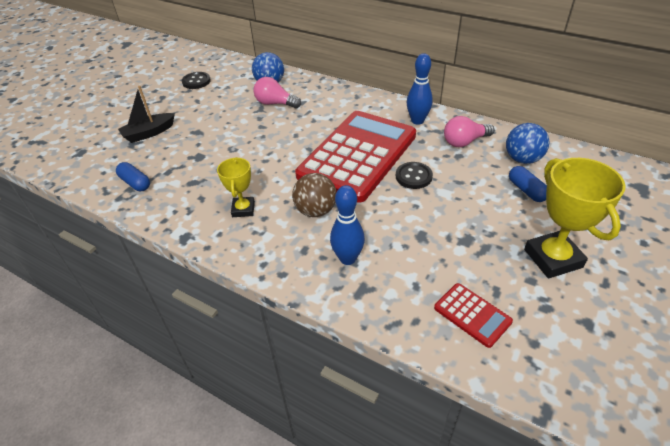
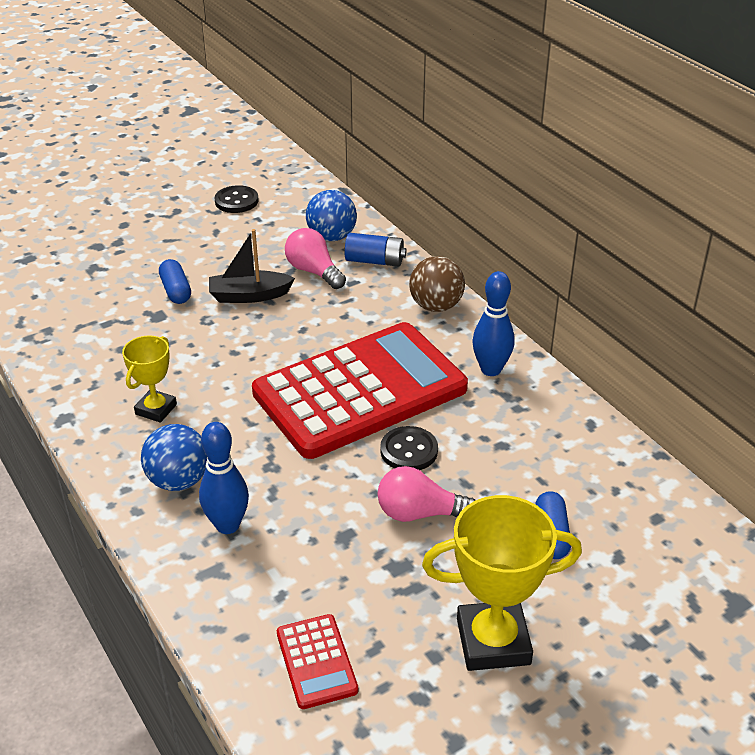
camera: 25 degrees right, 5 degrees down
(135, 183) = (59, 324): blue capsule -> blue capsule (176, 290)
(149, 133) = (122, 260): black boat -> black boat (249, 295)
(305, 88) = (375, 261): none -> blue battery
(315, 211) = (240, 447): brown ball -> brown ball (436, 306)
(464, 142) = (530, 427): pink light bulb -> pink light bulb (419, 513)
(522, 159) = (592, 487): blue ball -> blue ball (178, 480)
(553, 258) = (493, 641): yellow trophy -> yellow trophy turned 75 degrees clockwise

